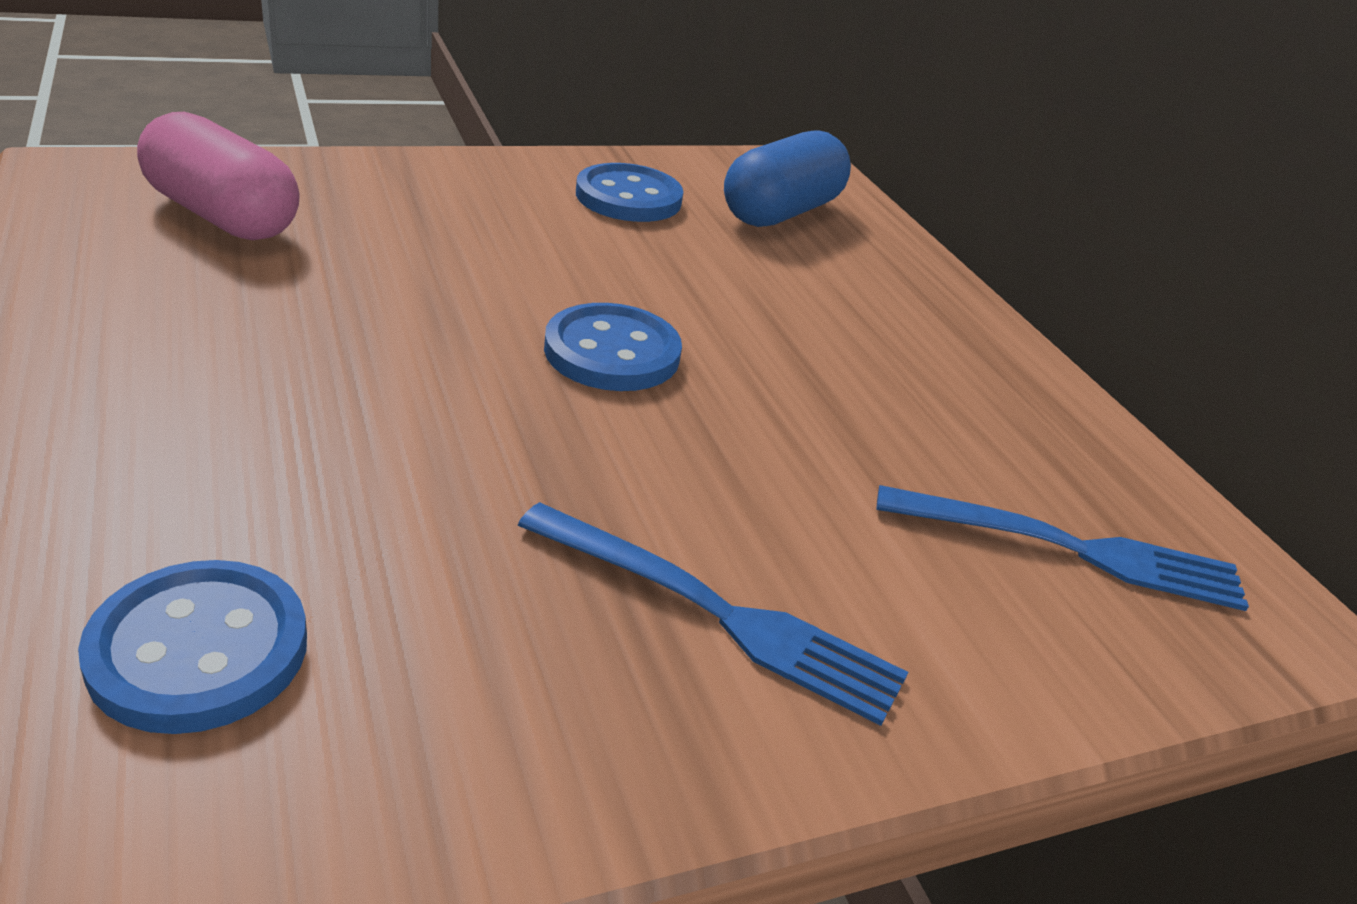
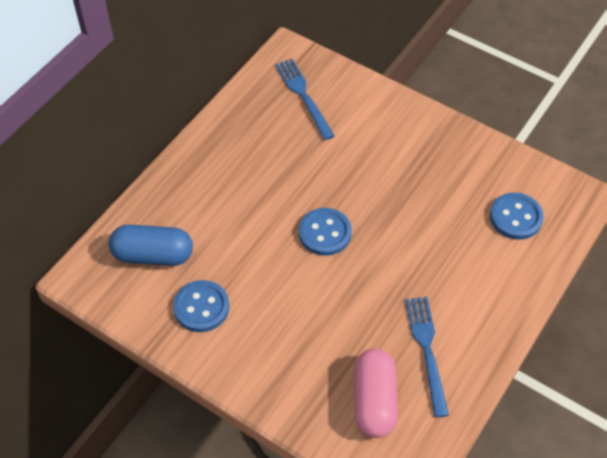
camera: 120 degrees left, 20 degrees up
(721, 614) = (405, 146): blue fork -> blue fork (426, 349)

